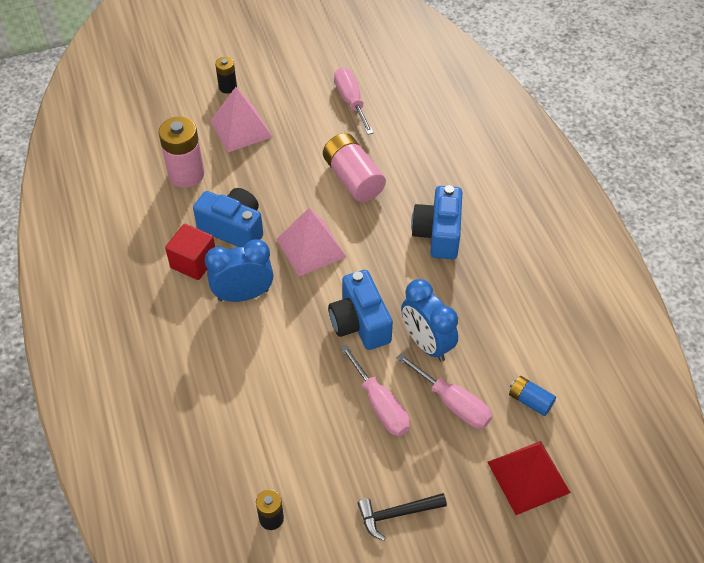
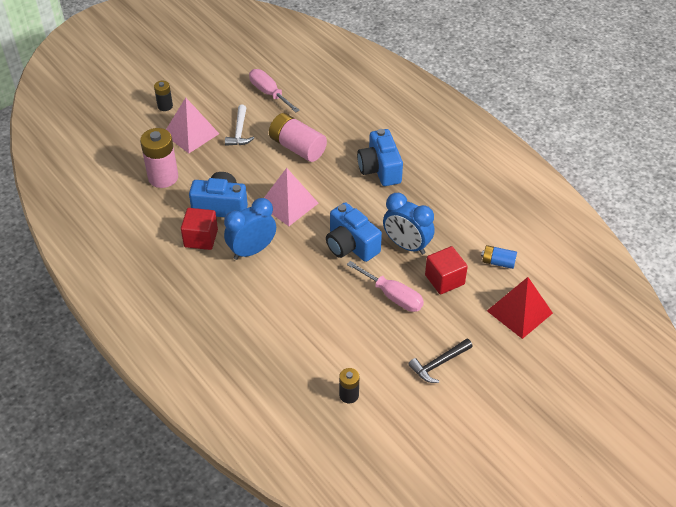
camera: 20 degrees left, 5 degrees down
(296, 141) = (239, 131): none -> white hammer
(453, 403) = (444, 280): pink screwdriver -> red cube

